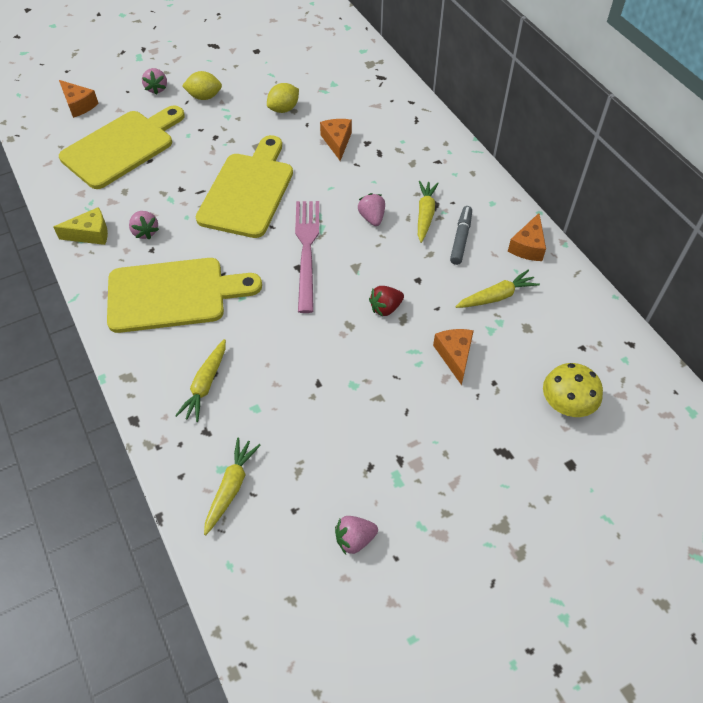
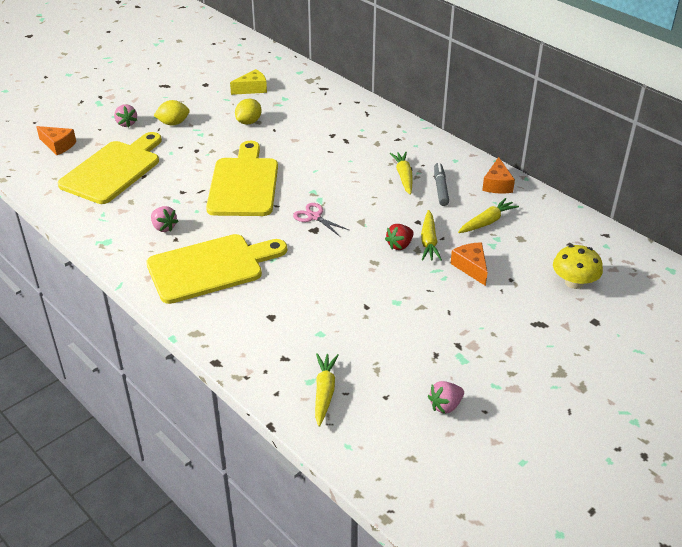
camera: 15 degrees left, 15 degrees down
(90, 234) = (113, 237): yellow cheese -> yellow cheese (252, 89)
(206, 385) = (269, 325): yellow carrot -> yellow carrot (429, 241)
(306, 250) = (314, 217): pink fork -> pink scissors
(337, 142) = (306, 138): orange cheese -> none
(372, 218) = (360, 186): pink strawberry -> none

